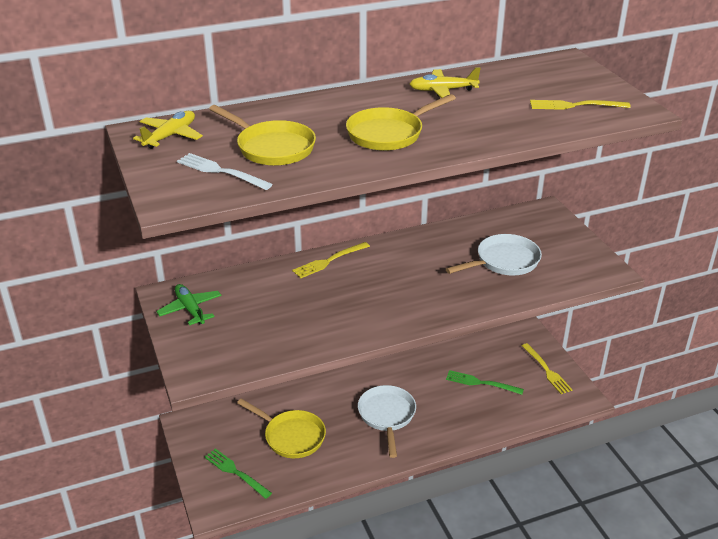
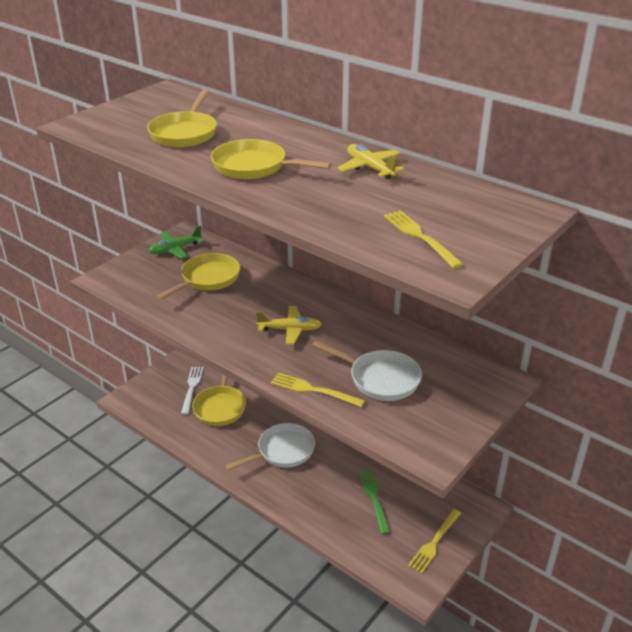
camera: 60 degrees right, 0 degrees up
(170, 136) = (170, 99): yellow plane -> yellow plane (290, 330)
(190, 309) = (175, 249): green plane -> green plane turned 150 degrees counterclockwise
(220, 171) = (131, 127): white fork -> white fork (192, 388)
(235, 472) = (165, 394): green fork -> none
(270, 304) = (208, 279): none -> yellow pan
(329, 261) = (288, 285): yellow fork -> yellow fork (313, 390)

